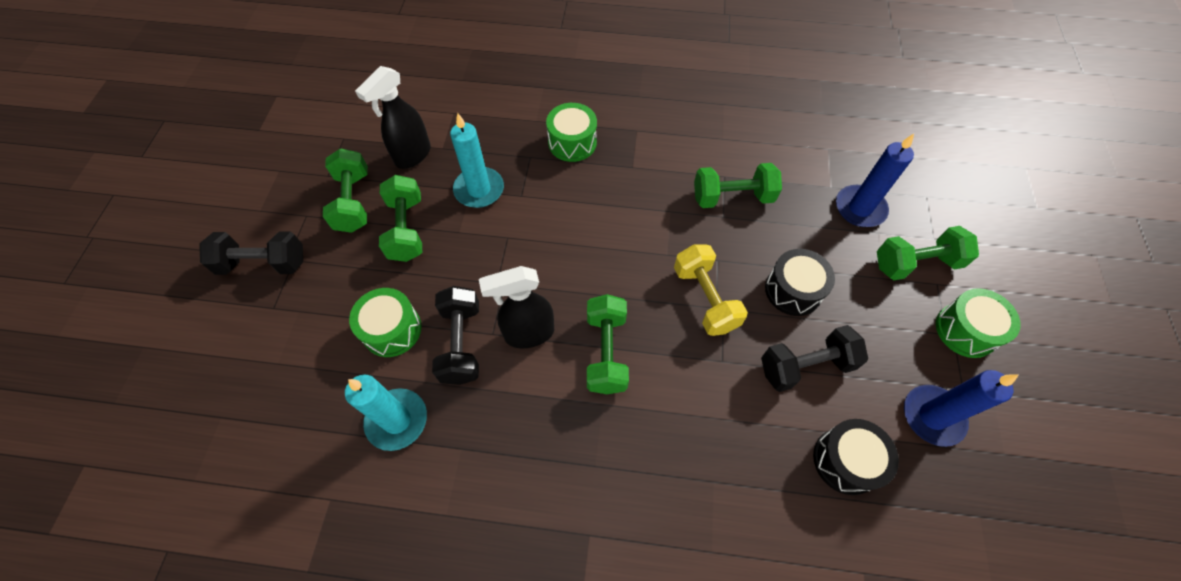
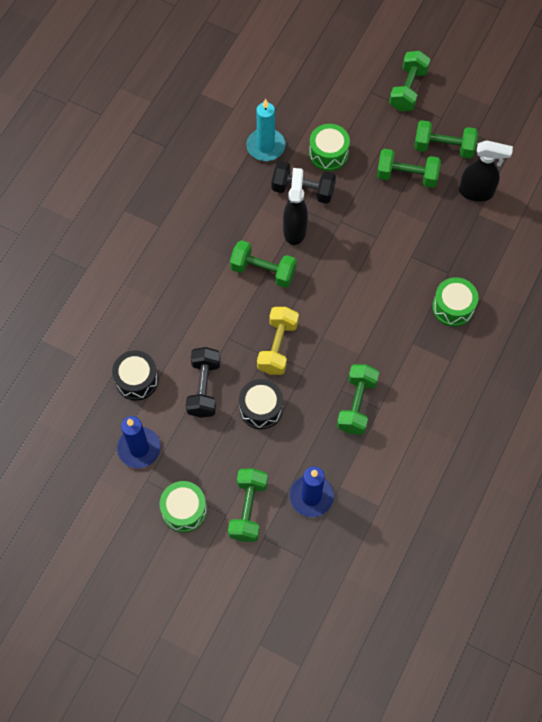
camera: 110 degrees right, 5 degrees up
(263, 263) = (408, 89): black dumbbell -> green dumbbell
(412, 156) = (476, 192): black spray bottle -> black spray bottle turned 135 degrees clockwise
(479, 189) = (427, 229): turquoise candle -> none
(705, 299) = (277, 347): yellow dumbbell -> yellow dumbbell turned 75 degrees counterclockwise

